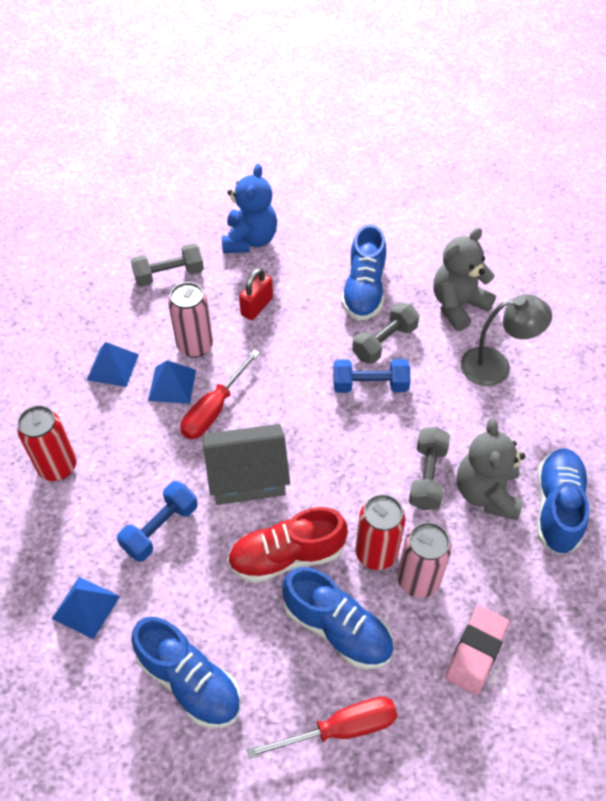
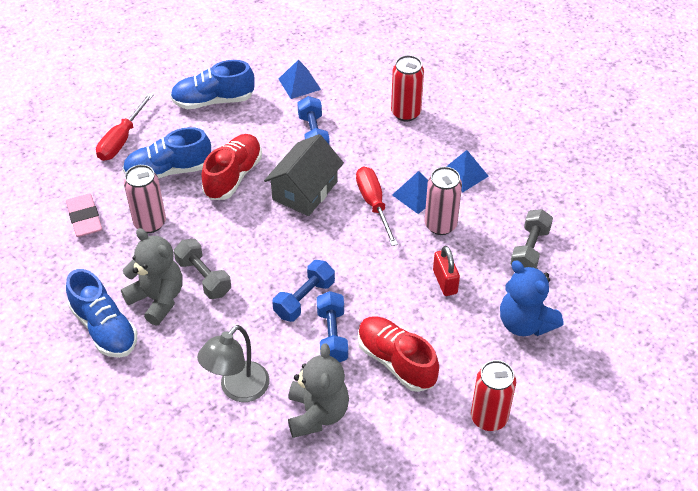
camera: 130 degrees right, 5 degrees down
(364, 290) = (396, 361): blue shoe -> red shoe
(376, 553) = (187, 216): red can -> red can (489, 418)
(384, 342) = (332, 336): grey dumbbell -> blue dumbbell

